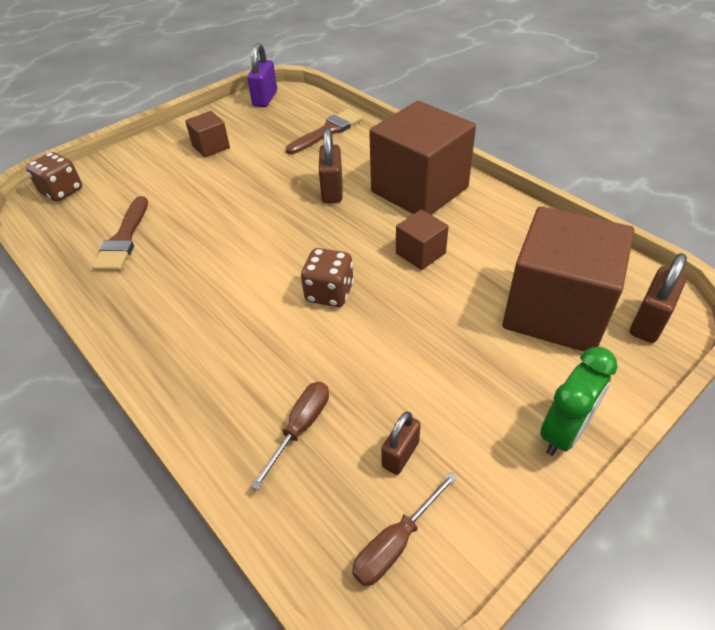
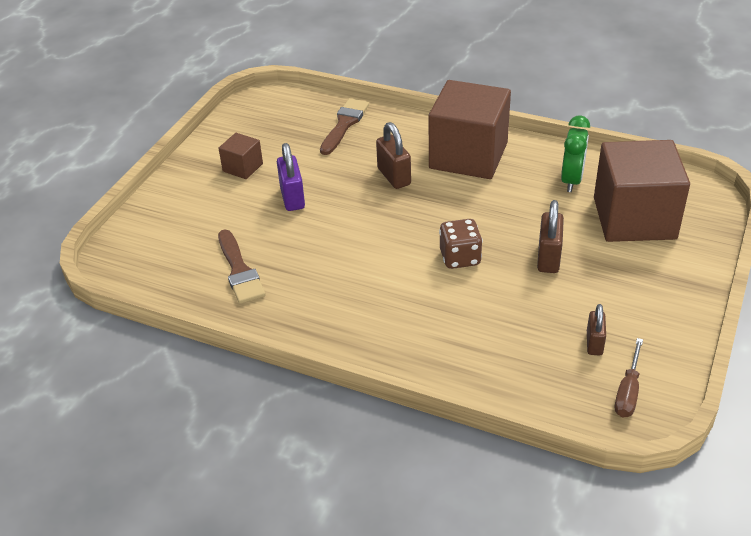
camera: 25 degrees left, 5 degrees down
(62, 191) = (130, 249): brown dice -> none
(265, 99) = (253, 107): purple padlock -> purple padlock (292, 198)
(300, 428) = (514, 352): brown screwdriver -> none
(420, 253) = (507, 206): brown cube -> none
(564, 432) = (687, 293): green clock -> green clock (571, 180)
(648, 322) = (699, 206): brown padlock -> brown padlock (548, 258)

